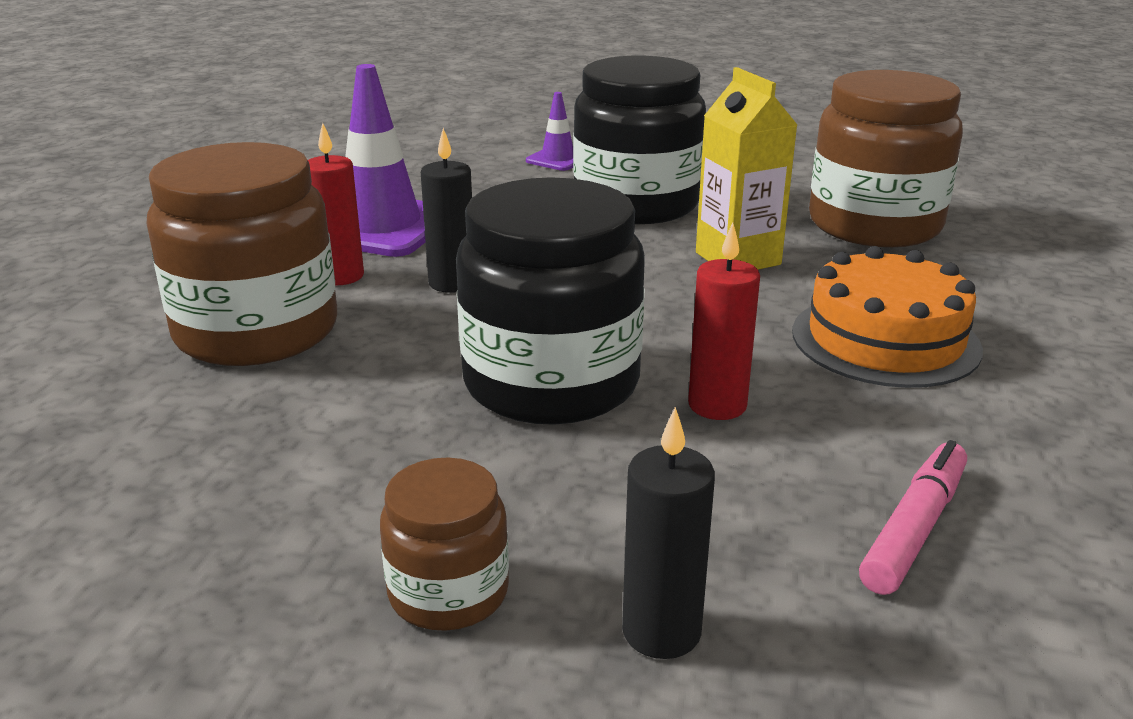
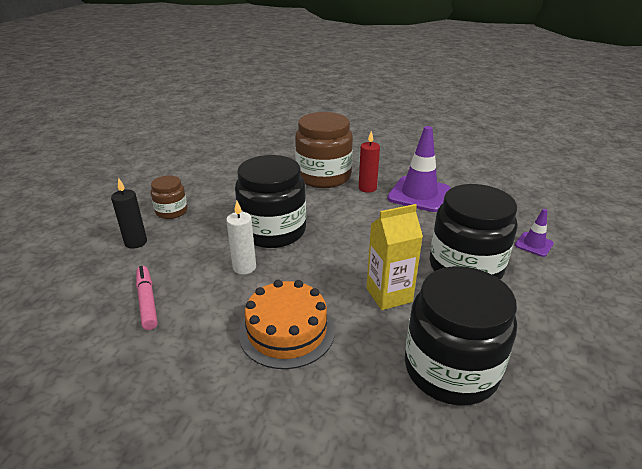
camera: 95 degrees right, 5 degrees up
(452, 283) = (360, 211): black candle -> none
(717, 405) = (244, 267): red candle -> white candle
(874, 225) = (450, 369): brown jar -> black jar
(914, 529) = (147, 301): pink marker -> pink marker turned 150 degrees counterclockwise

